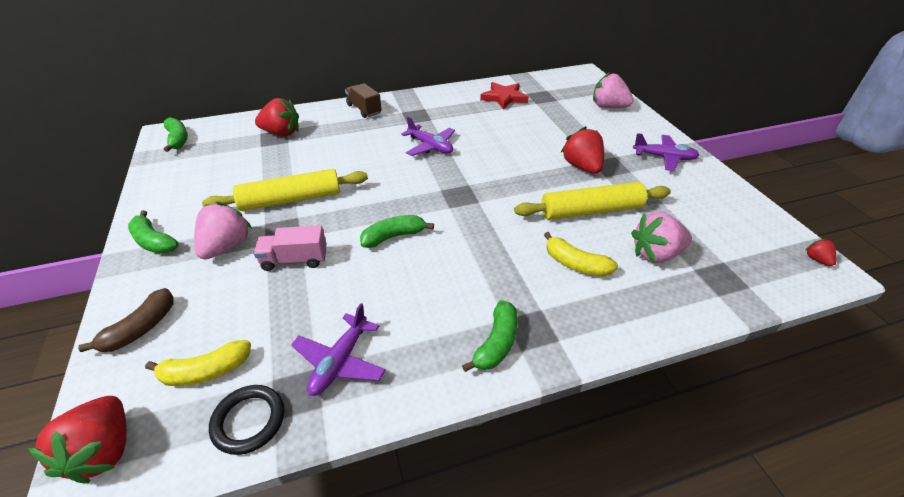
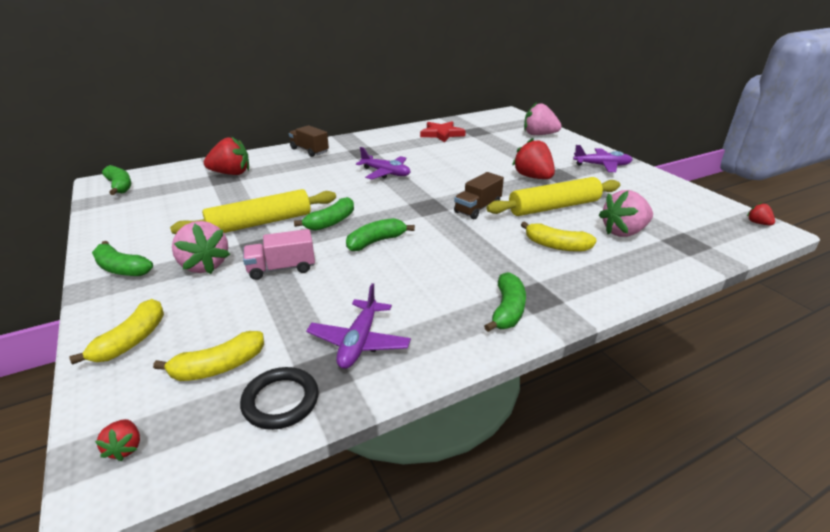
camera: 10 degrees left, 10 degrees down
(104, 450) = (125, 448): red strawberry -> red strawberry, size x0.47
(141, 328) = (132, 341): brown banana -> yellow banana
(226, 246) = (204, 265): pink strawberry -> pink strawberry turned 135 degrees clockwise
(357, 206) = (331, 222): none -> green banana
(509, 204) = (477, 208): none -> brown truck

